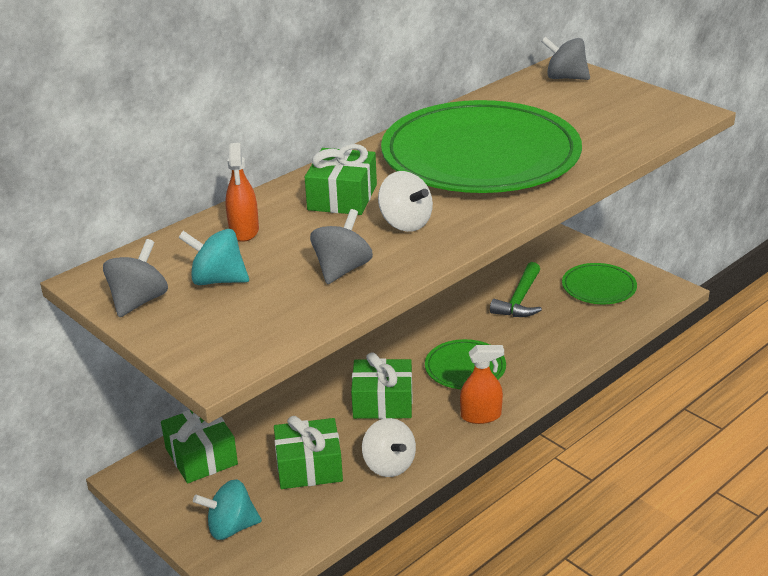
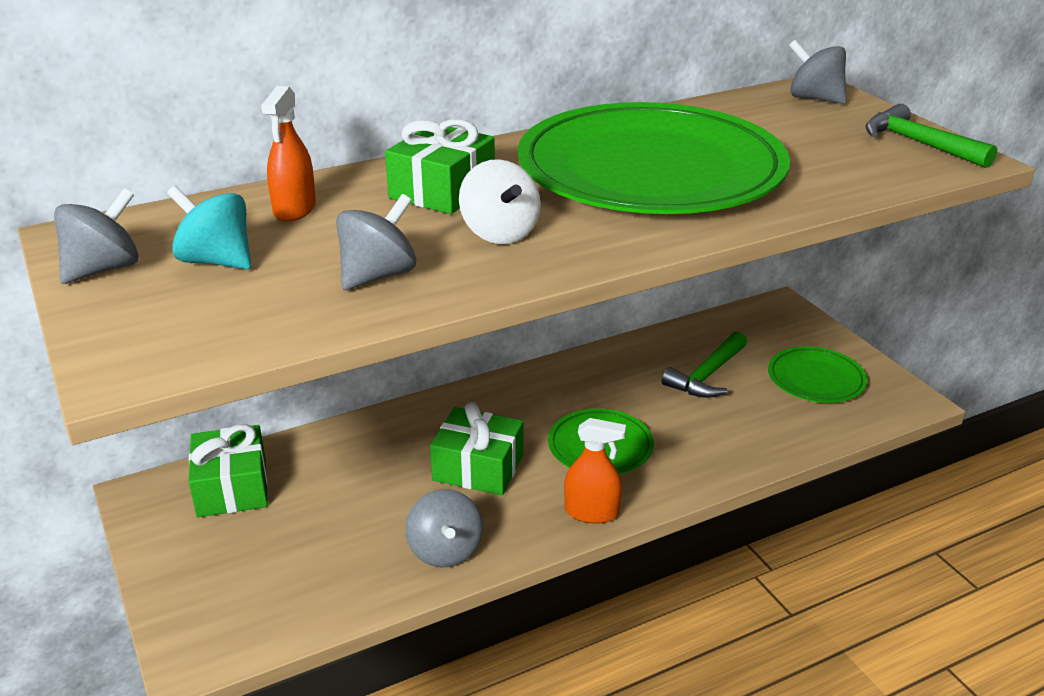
camera: 15 degrees right, 0 degrees up
(231, 528) = (213, 587): turquoise spinning top -> none
(309, 467) = (347, 530): green gift -> none
(389, 465) = (445, 551): white spinning top -> grey spinning top
(652, 104) = (918, 143): none -> green hammer

